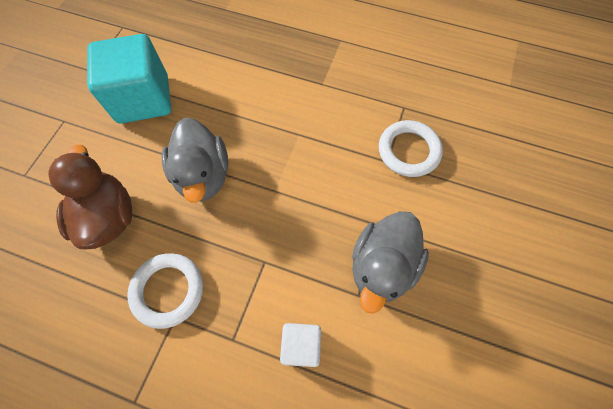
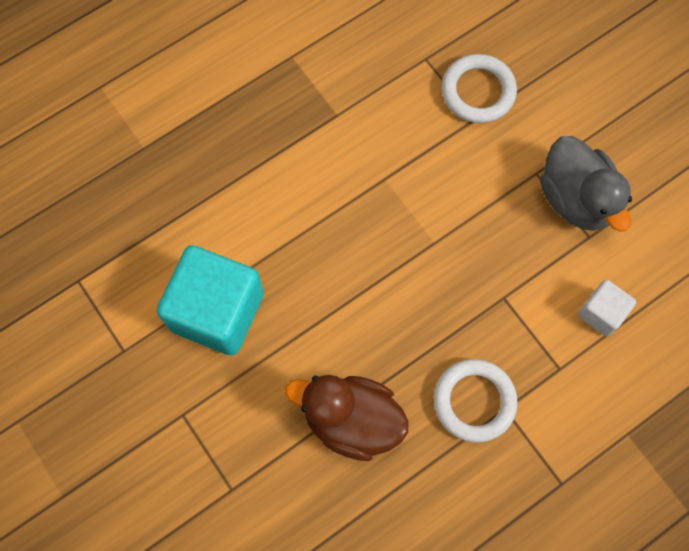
camera: 55 degrees left, 5 degrees up
(203, 175) = (367, 301): grey duck -> none

